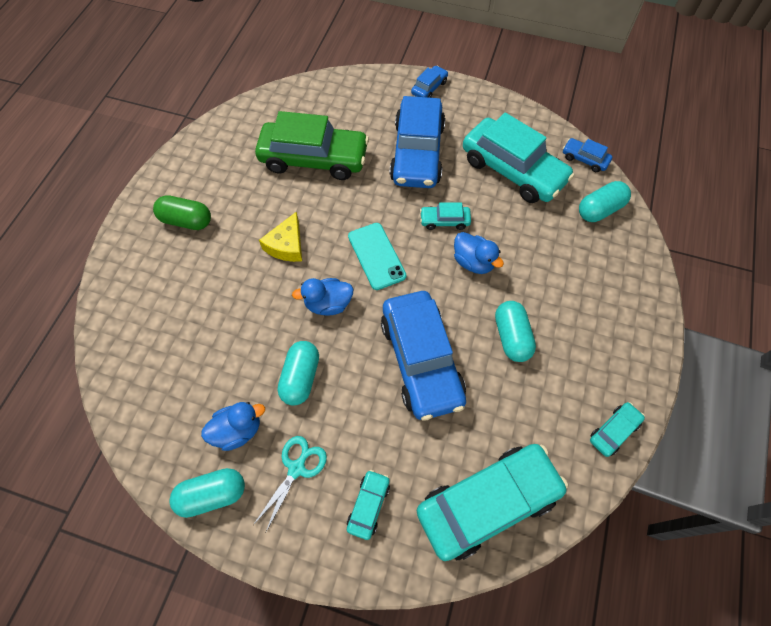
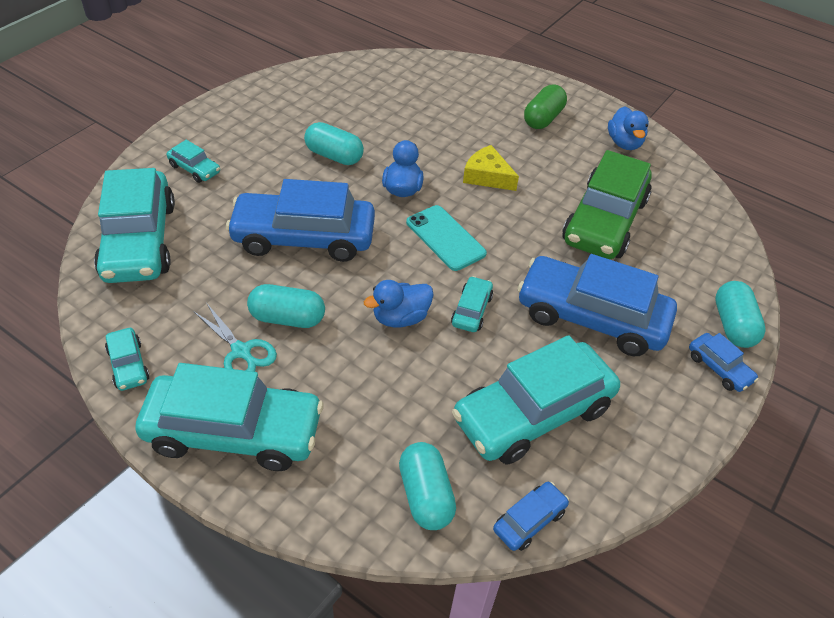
camera: 105 degrees right, 15 degrees down
(212, 494) = (265, 94): turquoise capsule -> turquoise capsule (733, 325)
(238, 430) = (308, 114): blue duck -> blue duck (624, 143)
(296, 468) = (254, 137): turquoise scissors -> turquoise scissors (241, 351)
(376, 256) = (445, 238): turquoise phone -> turquoise phone turned 60 degrees clockwise
(622, 330) = (234, 432): none -> turquoise car

